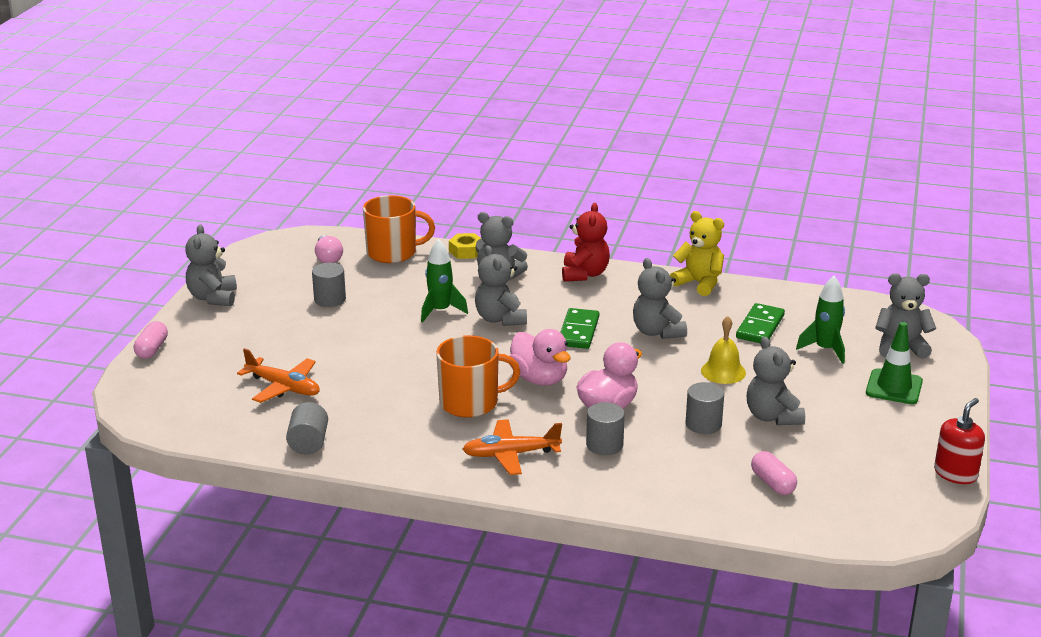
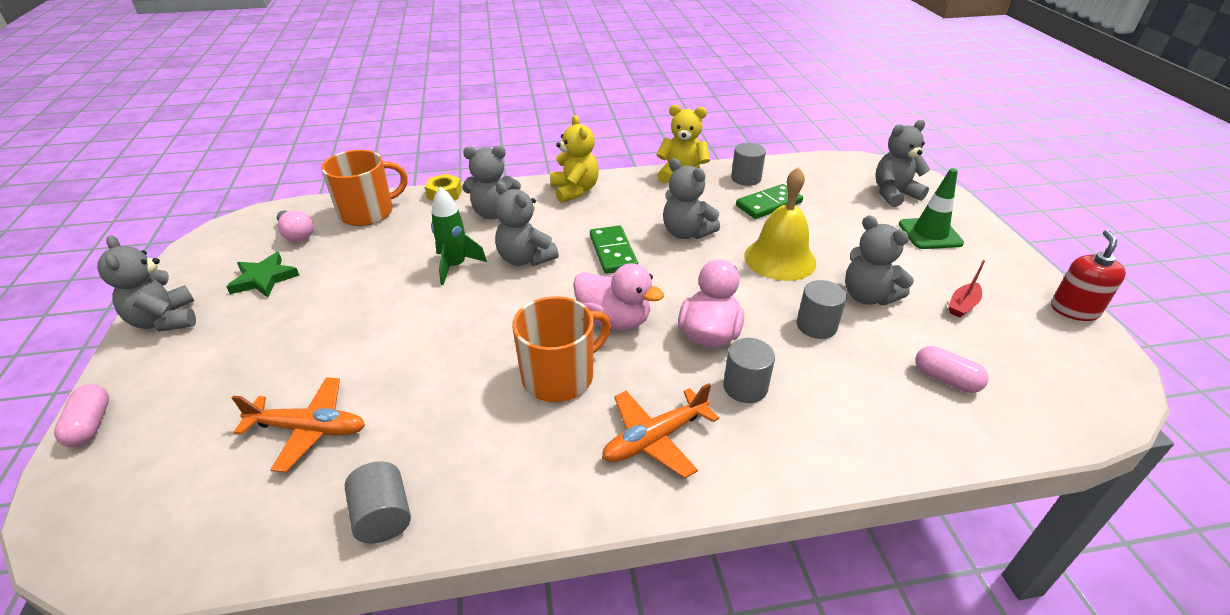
camera: 25 degrees left, 10 degrees up
(290, 285) = (264, 279): none -> green star
(330, 299) = (320, 284): grey cylinder -> grey cylinder (746, 178)
(584, 274) = (575, 191): red teddy bear -> yellow teddy bear
(723, 371) = (780, 259): yellow bell -> yellow bell, size x1.53
(760, 327) = (769, 204): green domino -> green domino turned 60 degrees clockwise
(825, 349) = (841, 212): green rocket -> none
(852, 444) = (962, 305): none -> red boat

